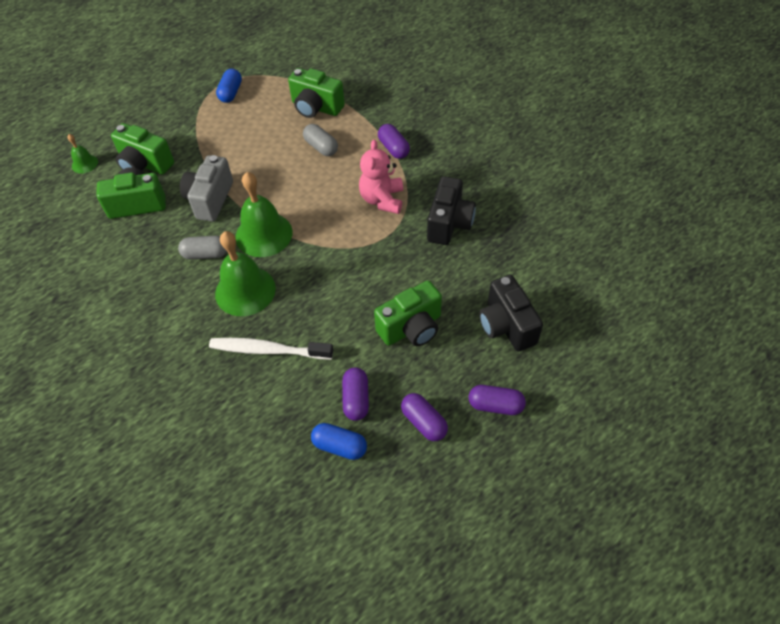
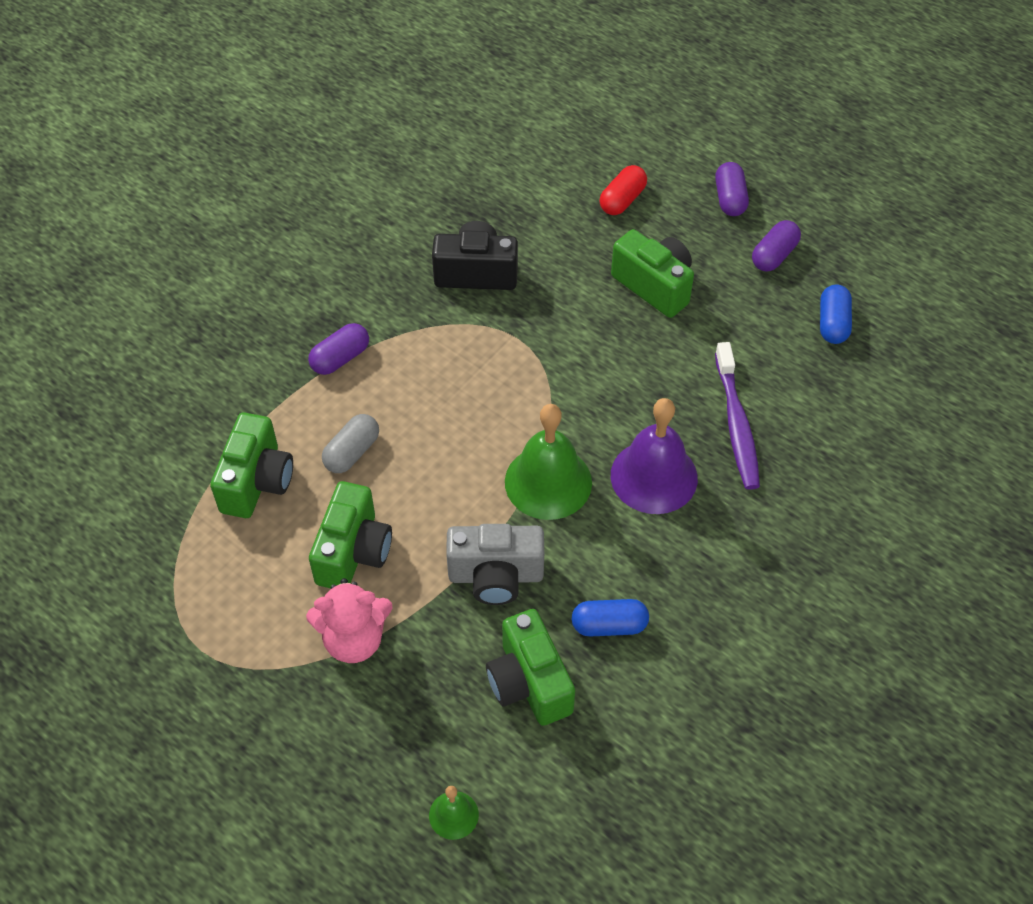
camera: 105 degrees left, 0 degrees up
(145, 164) = (436, 707): green camera -> green camera (353, 552)
(205, 254) = (605, 546): grey capsule -> none
(231, 93) = (230, 627): blue capsule -> blue capsule (609, 625)
(245, 291) = (654, 476): green bell -> purple bell
(268, 350) = (736, 424): white toothbrush -> purple toothbrush
(356, 399) = (770, 320): purple capsule -> none
(382, 200) = (448, 353): pink teddy bear -> pink teddy bear (354, 639)
(506, 326) = (622, 200): black camera -> red capsule

